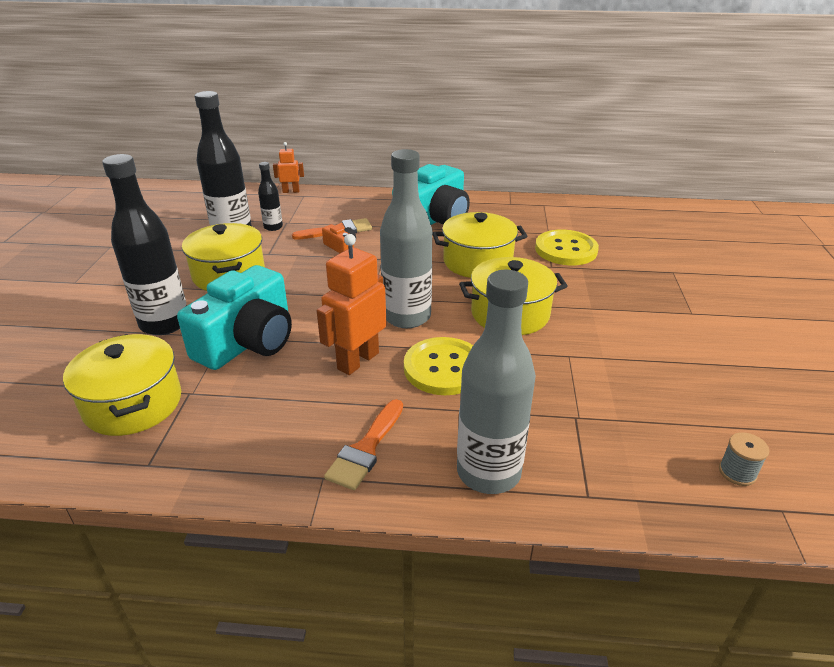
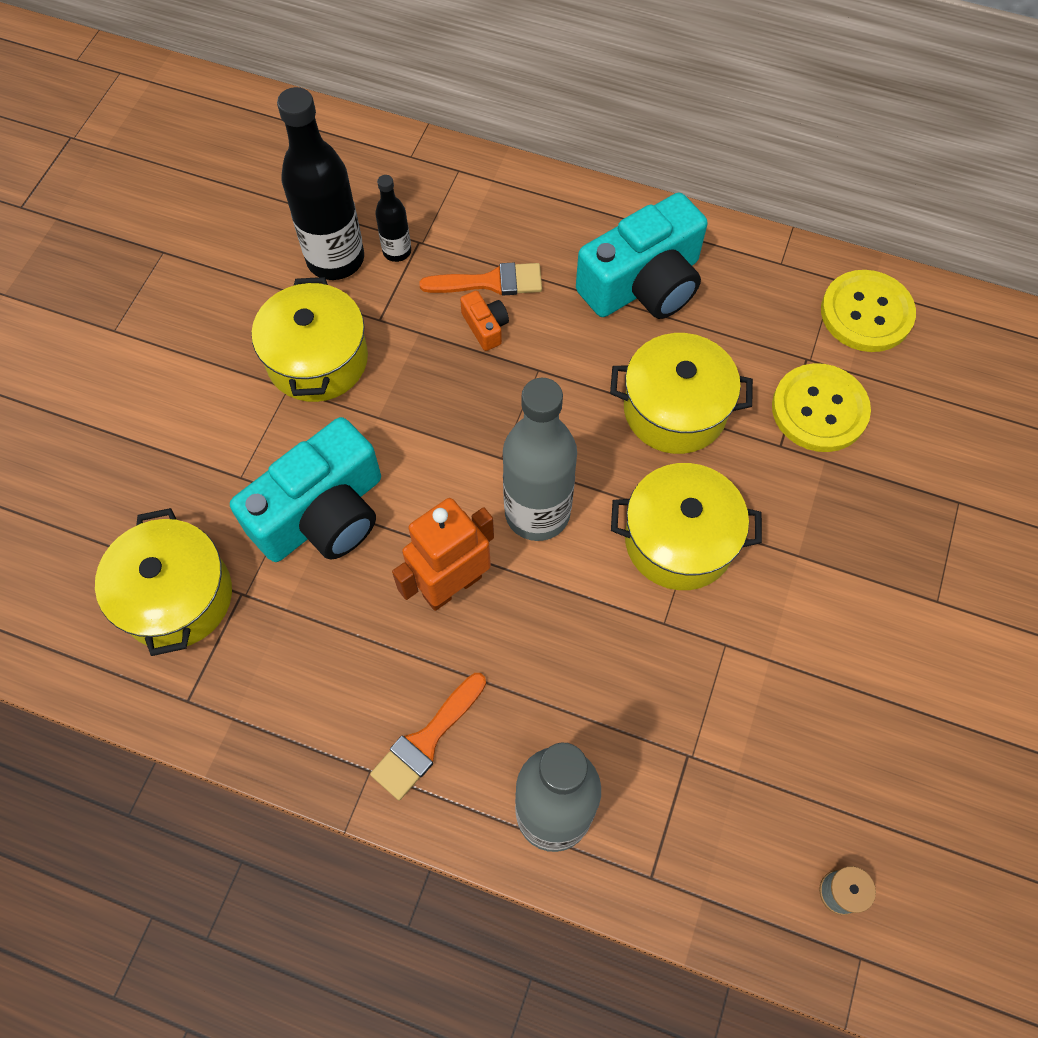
camera: 15 degrees right, 30 degrees up
(165, 323) = (224, 450): black bottle -> none
(291, 191) = (441, 153): orange robot -> none
(444, 368) = (555, 627): yellow button -> yellow button (866, 313)

